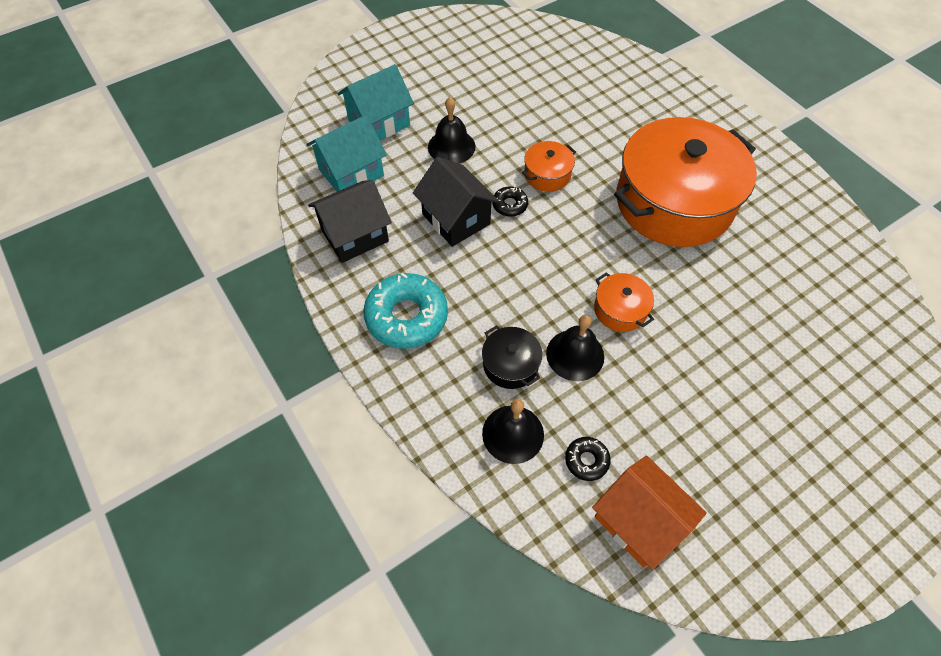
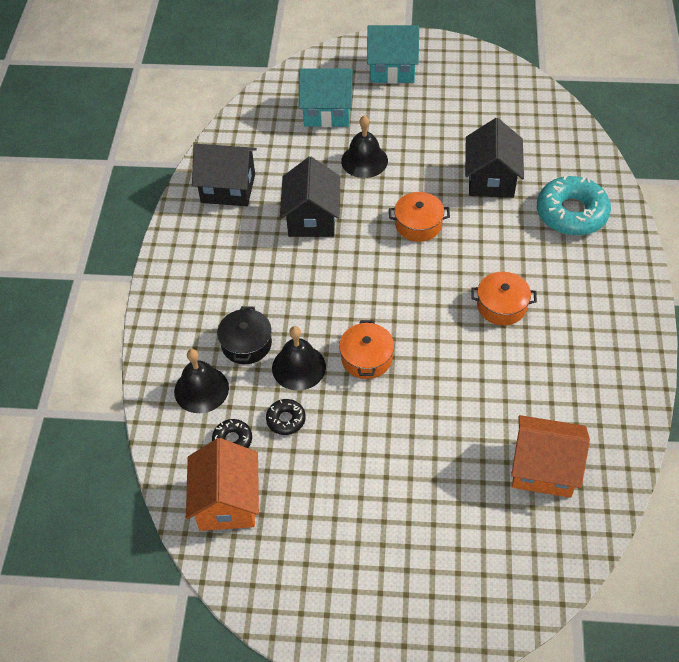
camera: 40 degrees right, 5 degrees down
(351, 173) = (269, 140): turquoise house -> turquoise house (392, 69)
(406, 317) = (208, 267): turquoise donut -> turquoise donut (571, 213)
(509, 205) = (363, 231): black donut -> black donut (286, 420)
(565, 108) = (491, 179): none -> black house
(674, 202) = (501, 306): orange pot -> orange pot, size x0.41
(832, 309) = (543, 469): none -> orange house

